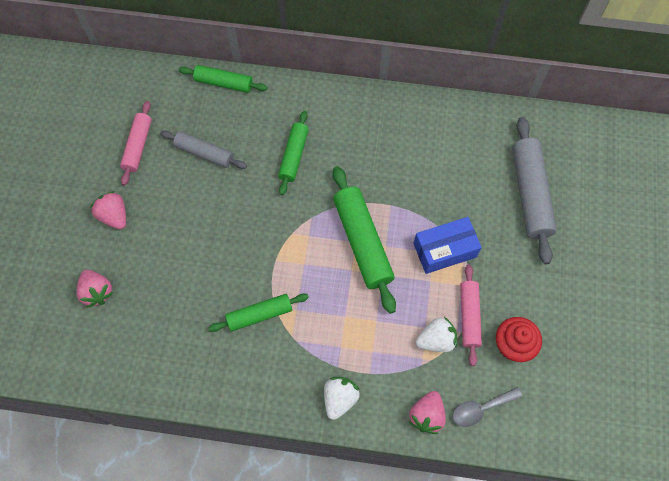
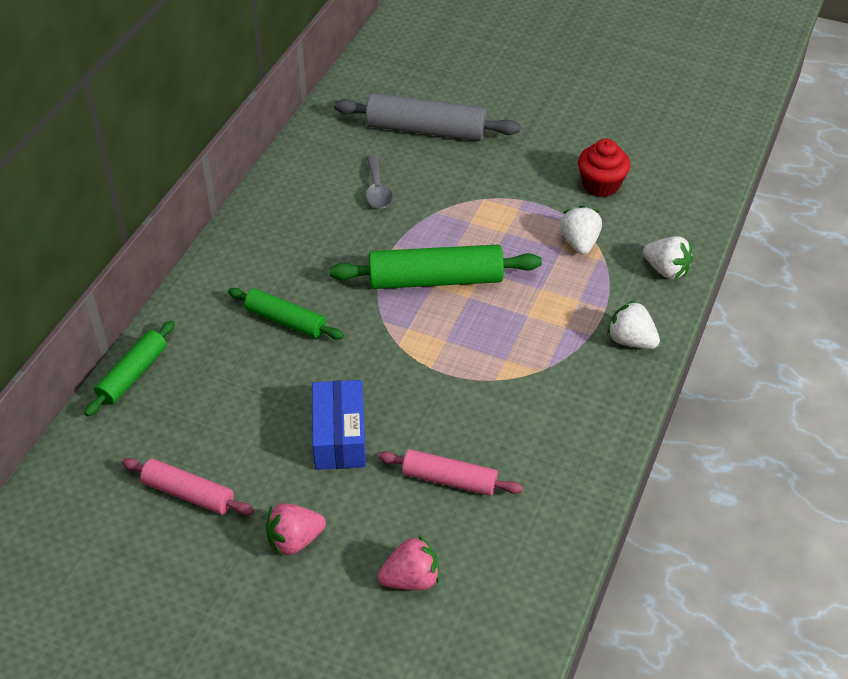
camera: 75 degrees left, 20 degrees down
(204, 153) = (238, 415): grey rolling pin -> none
(259, 315) = (502, 397): green rolling pin -> none
(426, 415) = (666, 270): pink strawberry -> white strawberry
(444, 250) = (471, 212): blue box -> blue box (339, 436)
(469, 316) = (558, 210): pink rolling pin -> pink rolling pin (449, 480)
(480, 409) = (667, 226): grey spoon -> grey spoon (377, 190)

